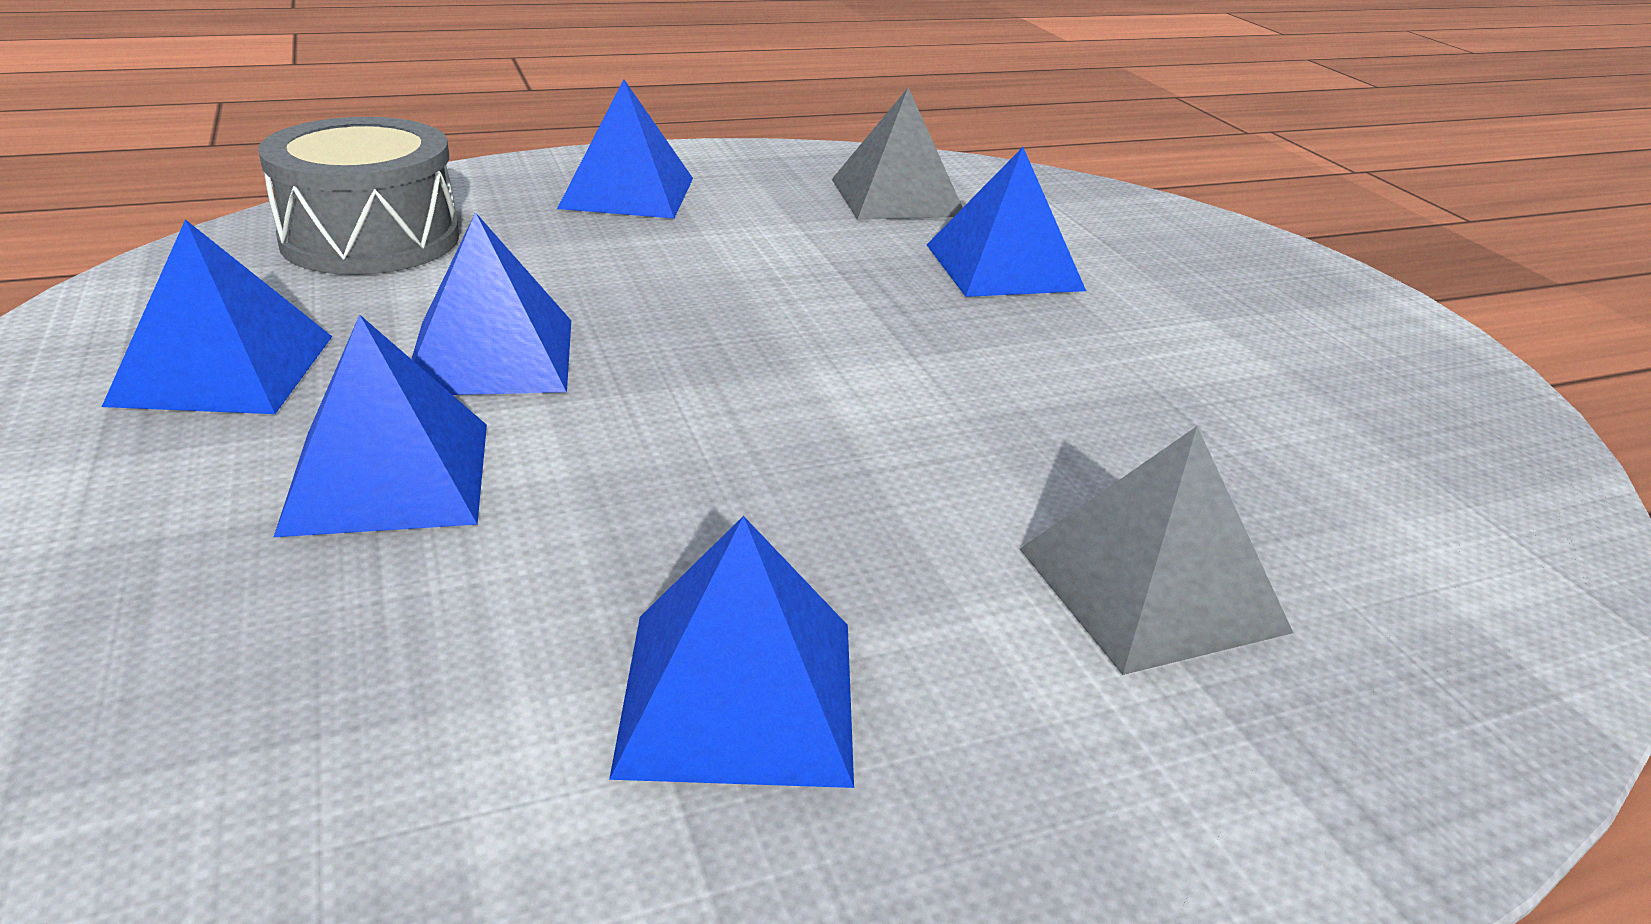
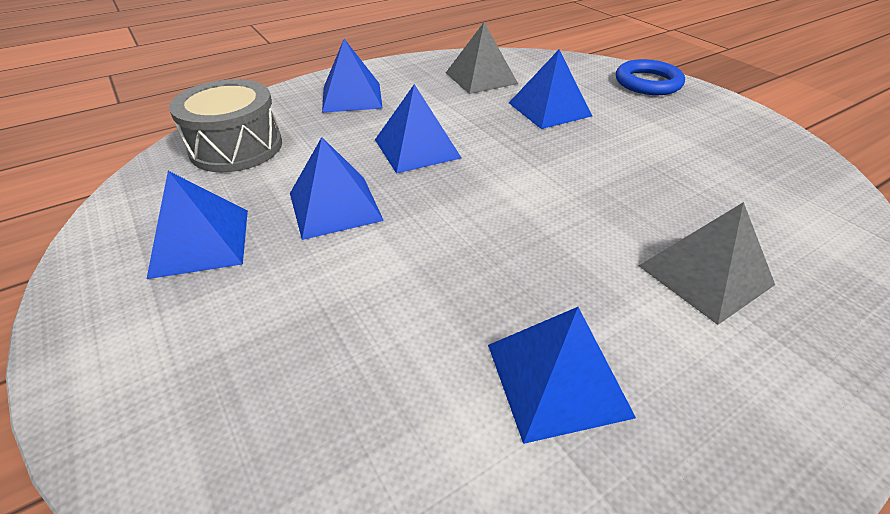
camera: 10 degrees left, 10 degrees up
(388, 476) = (321, 290): blue pyramid -> blue pyramid (417, 148)
(1242, 253) = (647, 83): none -> blue ring

